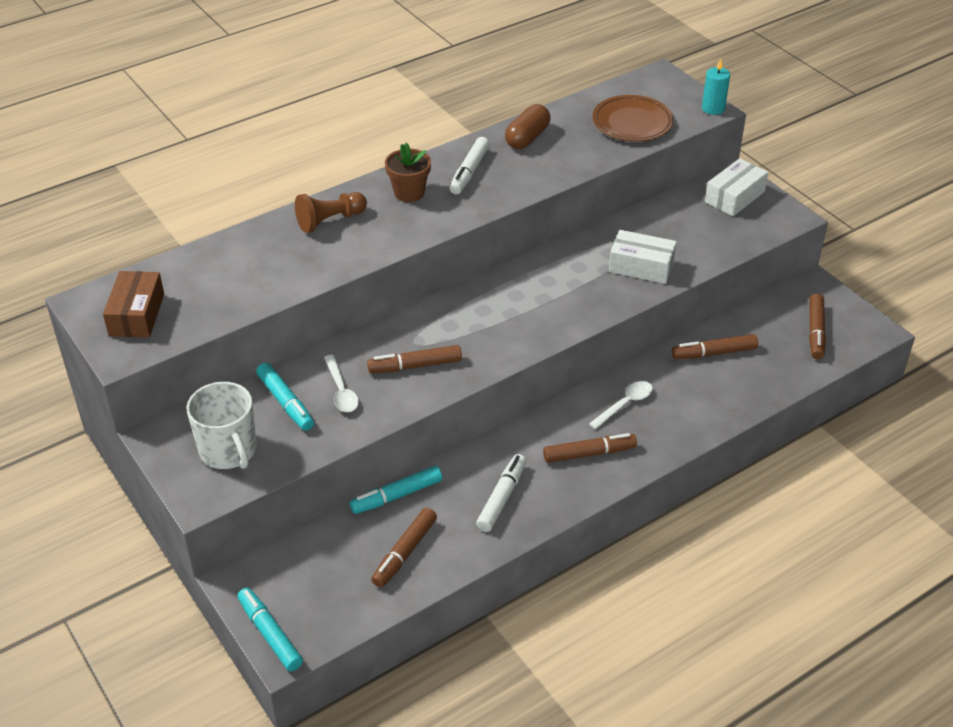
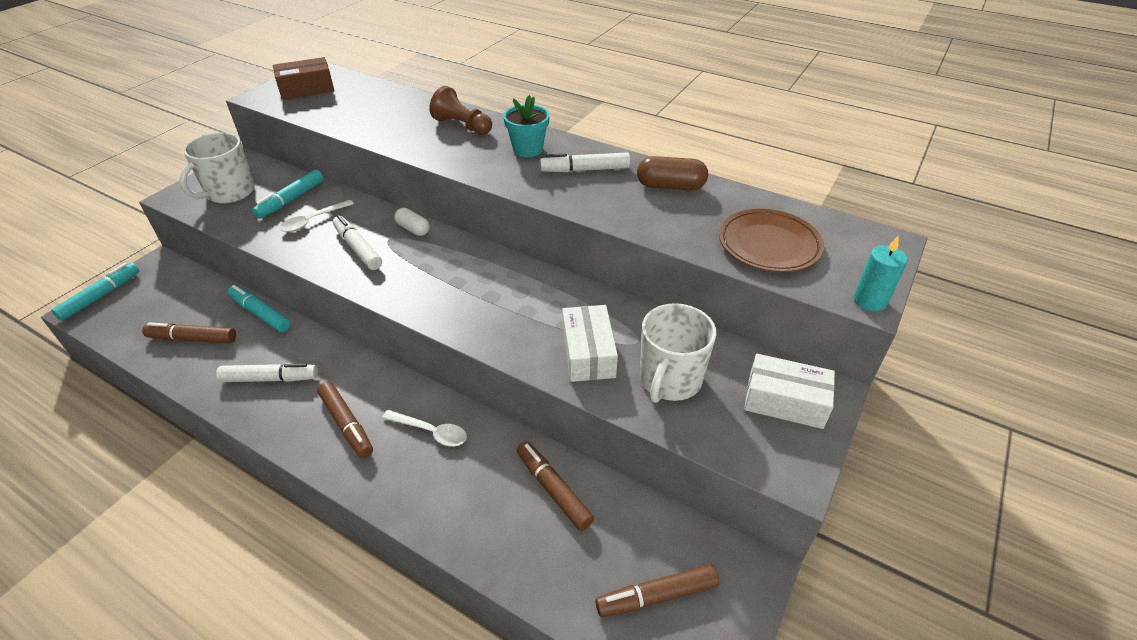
camera: 65 degrees right, 0 degrees up
(409, 193) = (528, 149): brown flower pot -> turquoise flower pot
(409, 324) = (413, 229): none -> white capsule
(415, 366) = (358, 248): brown marker -> white marker
(689, 237) = (669, 380): none -> white mug

